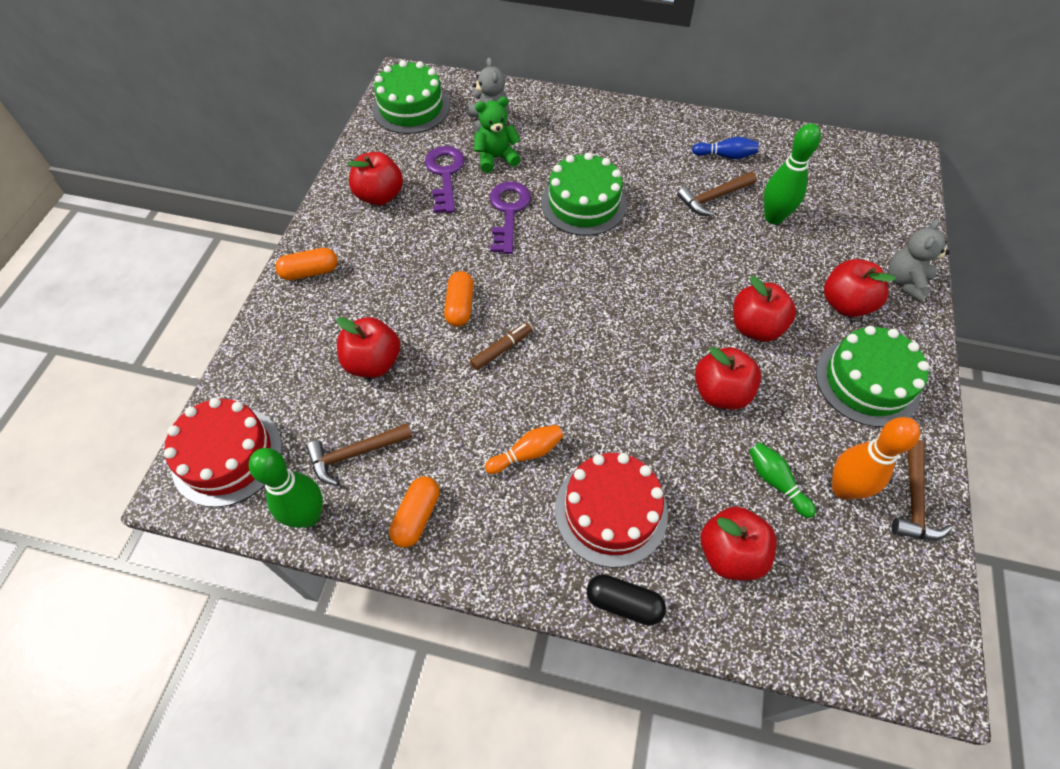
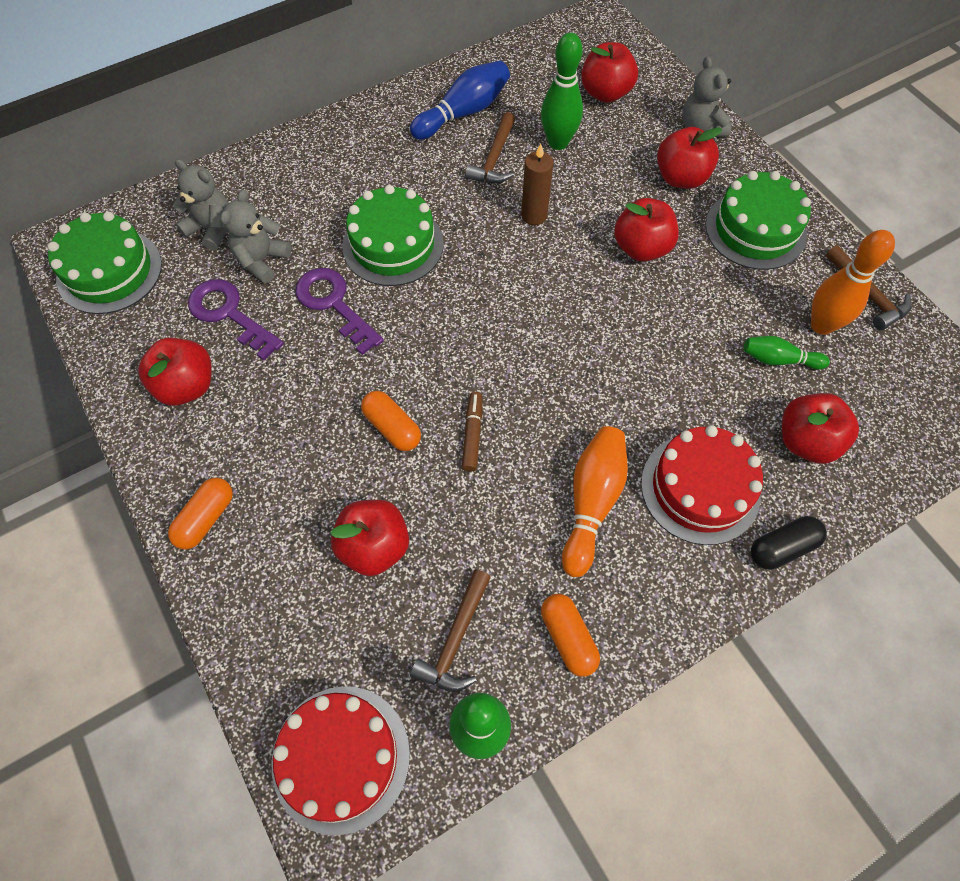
camera: 45 degrees left, 5 degrees up
(496, 158) = (261, 260): green teddy bear -> grey teddy bear
(527, 453) = (591, 502): orange bowling pin -> orange bowling pin, size x1.64
(699, 251) = (534, 215): none -> brown candle
(720, 392) = (673, 323): red apple -> red apple (605, 93)
(725, 156) = (463, 112): blue bowling pin -> blue bowling pin, size x1.64

